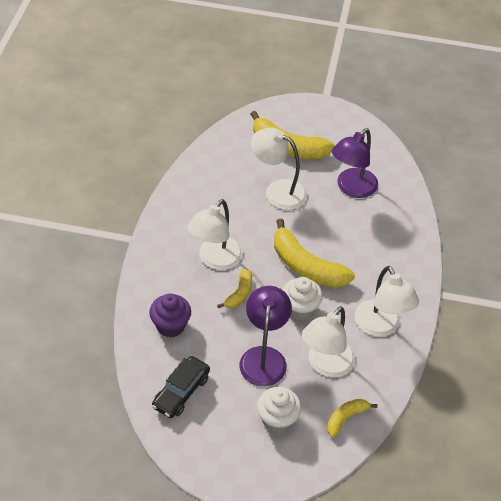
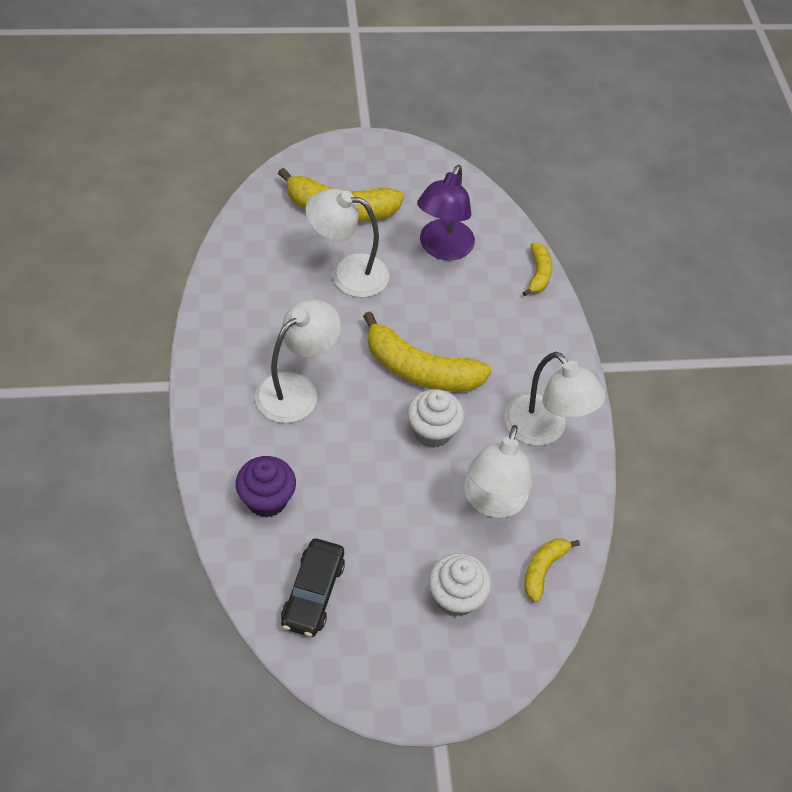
camera: 20 degrees left, 5 degrees up
(215, 260) = (296, 389): white lamp -> white lamp turned 150 degrees counterclockwise
(239, 293) = (345, 429): yellow banana -> yellow banana (538, 274)
(264, 357) = (408, 512): purple lamp -> none

